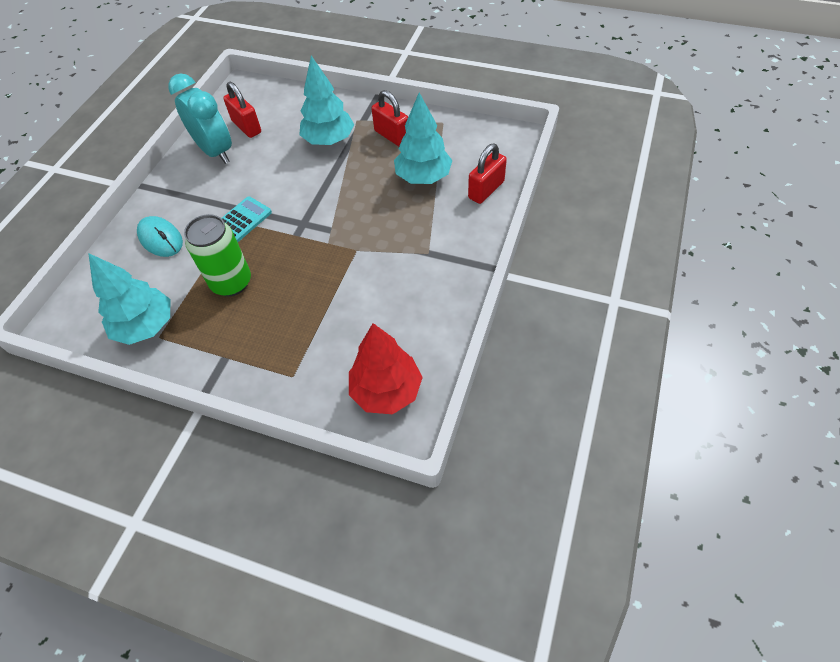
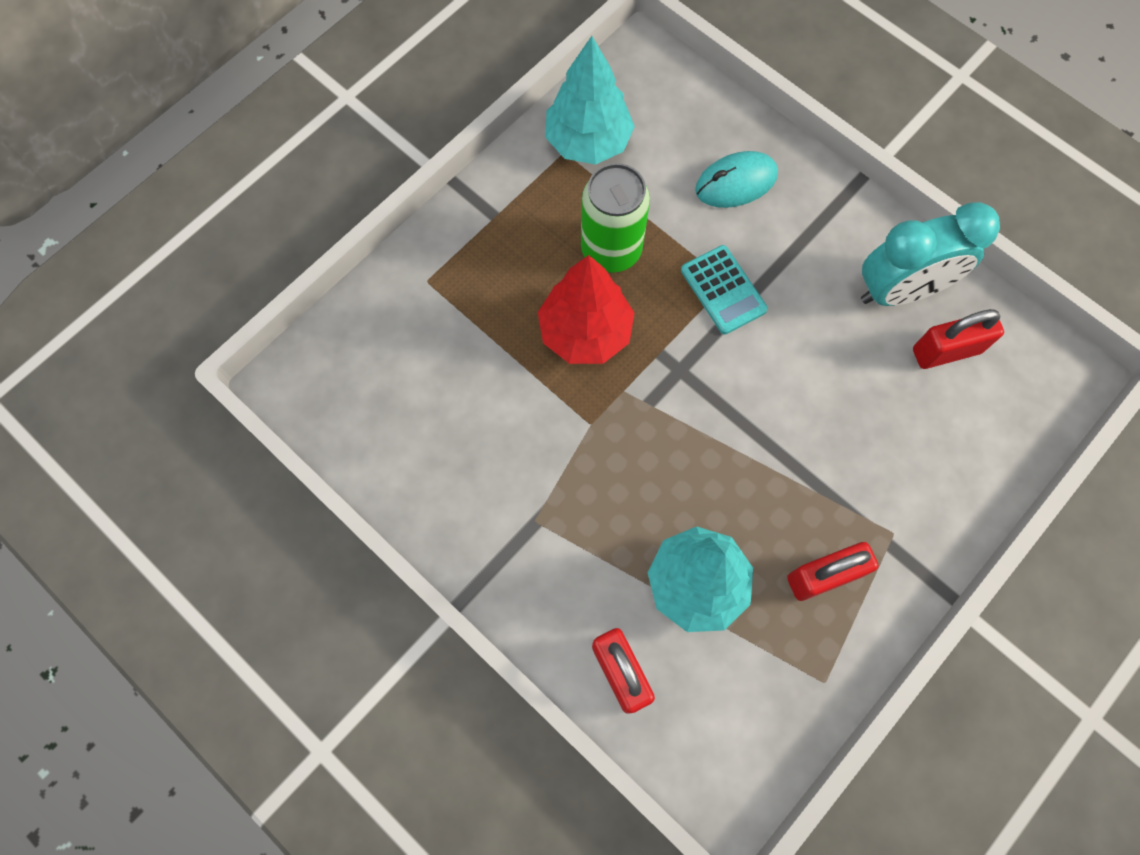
camera: 110 degrees right, 15 degrees up
(329, 140) = (855, 468): turquoise tree -> none
(386, 391) = (347, 377): red tree -> red tree (585, 332)

